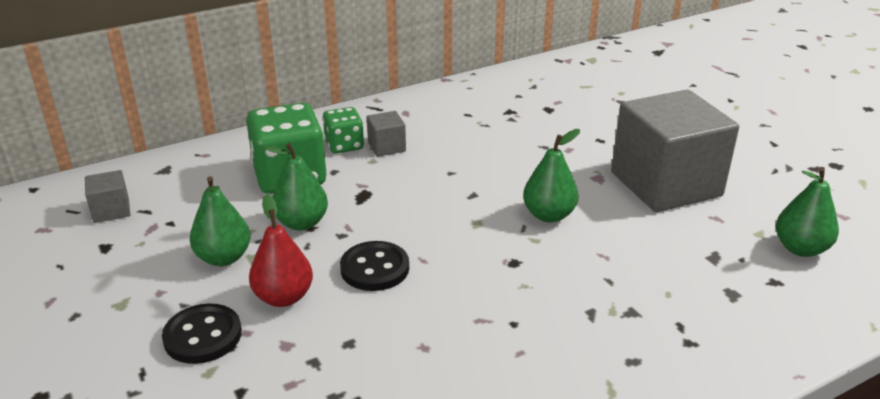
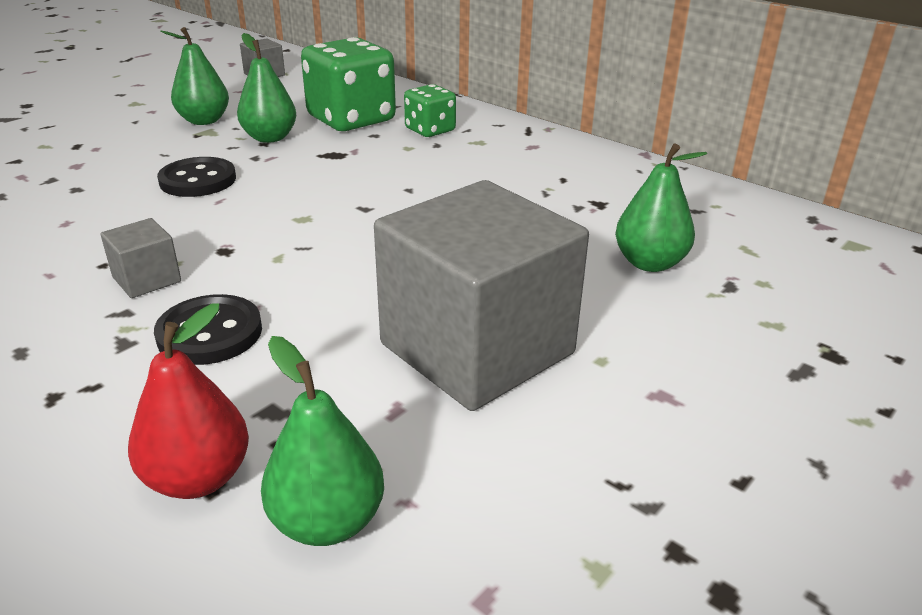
camera: 70 degrees right, 0 degrees up
(203, 336) = (91, 135): black button -> black button (210, 333)
(284, 297) = (146, 152): red pear -> red pear (198, 478)
(386, 147) = (442, 149): grey cube -> grey cube (147, 279)
(548, 215) = (338, 260): green pear -> green pear (649, 263)

